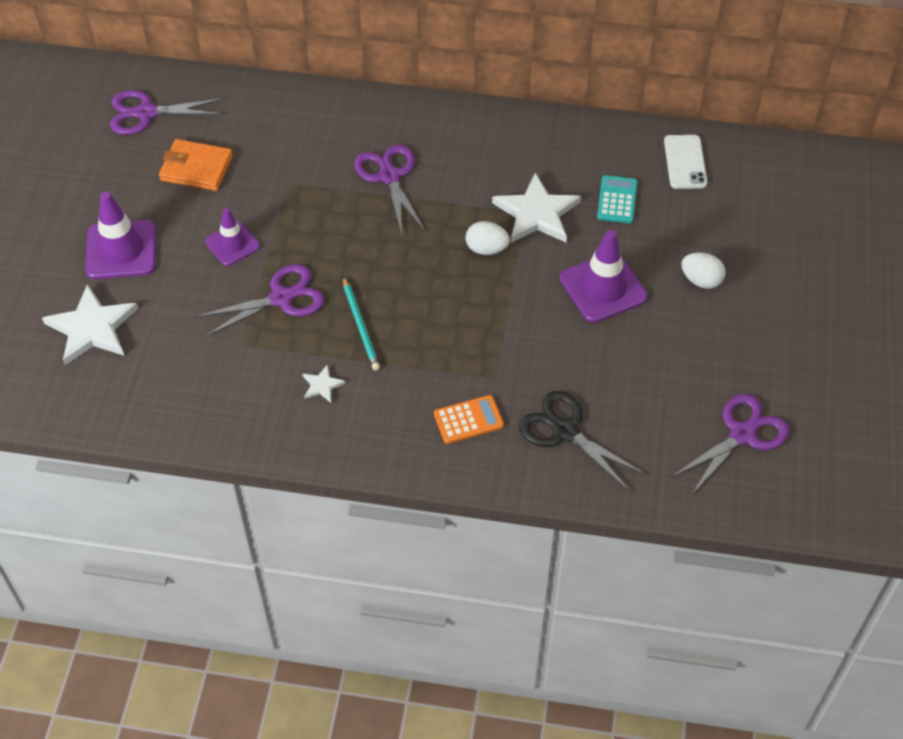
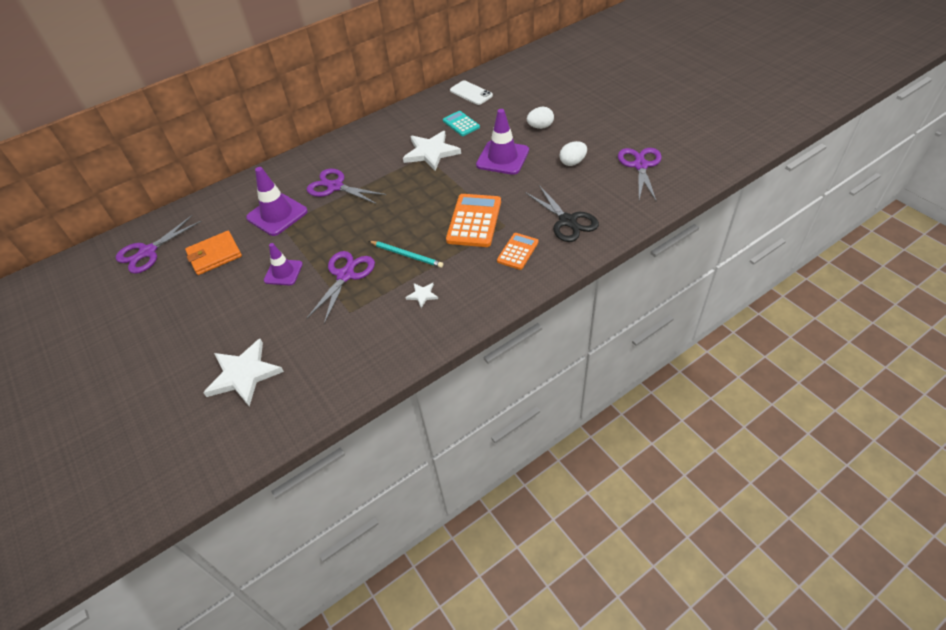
camera: 40 degrees left, 5 degrees down
(121, 250) = (214, 323): purple traffic cone -> purple traffic cone (277, 215)
(472, 343) = (474, 221): none -> orange calculator
(486, 249) = (426, 181): white egg -> white egg (572, 162)
(565, 431) = (567, 221): black scissors -> black scissors turned 120 degrees counterclockwise

